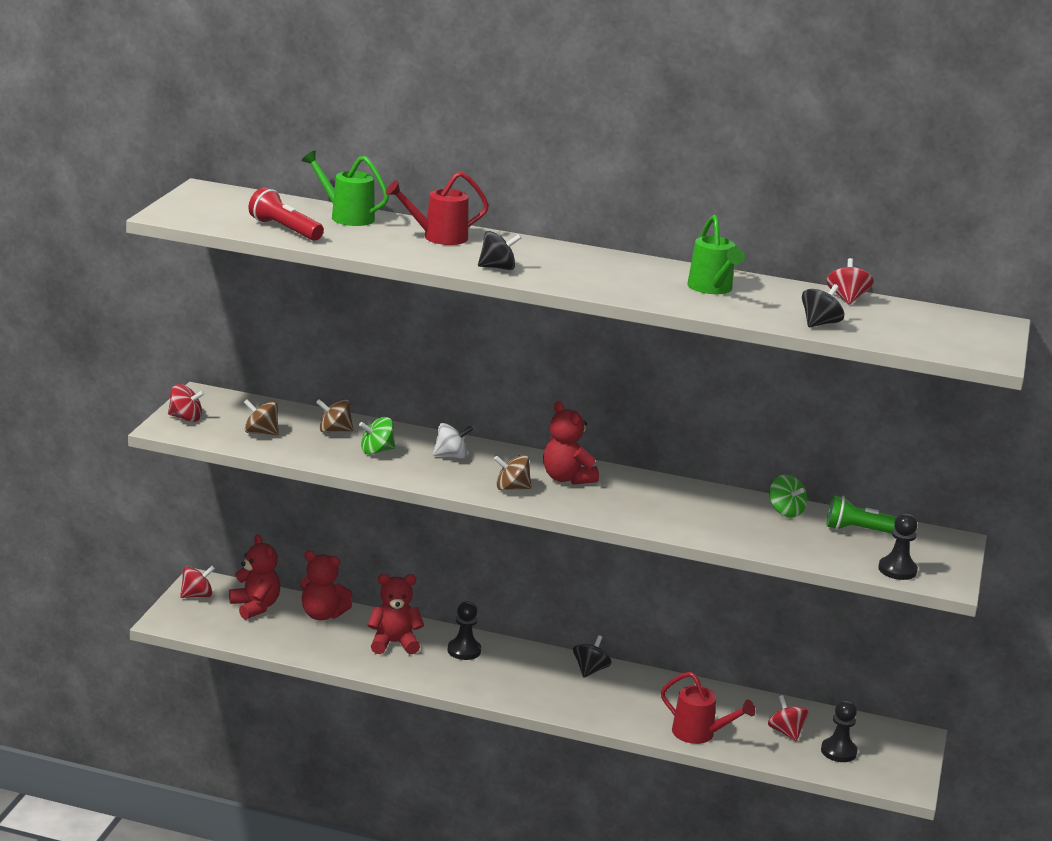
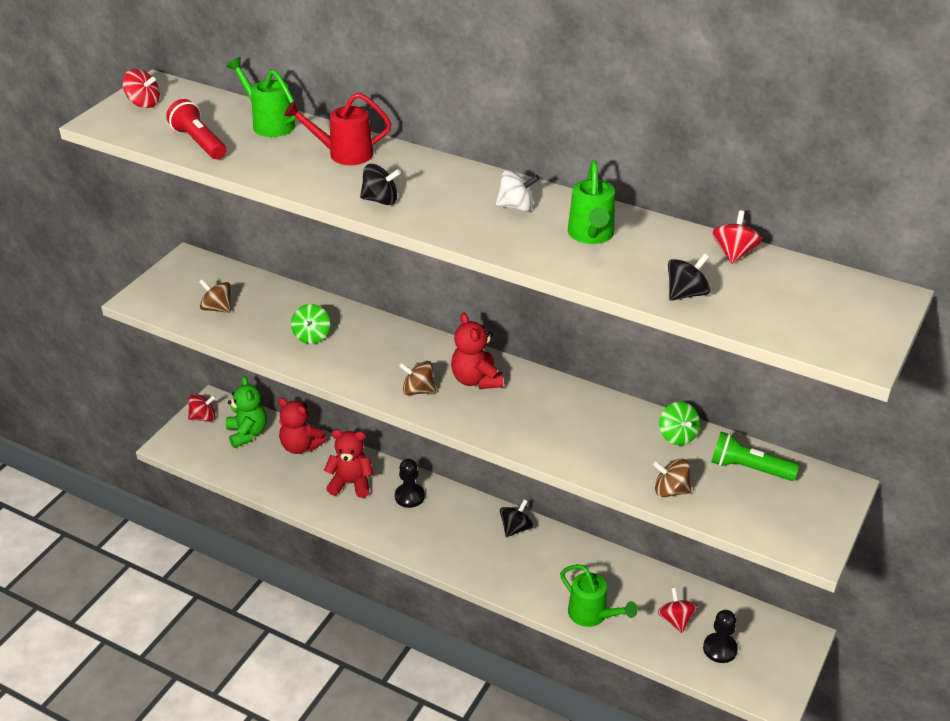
camera: 15 degrees right, 15 degrees up
(185, 418) = (159, 288): red spinning top -> red spinning top (143, 103)
(255, 607) = (247, 433): red teddy bear -> green teddy bear
(334, 431) = (284, 308): brown spinning top -> brown spinning top (670, 490)
(376, 451) = (312, 336): green spinning top -> green spinning top turned 75 degrees counterclockwise
(451, 456) = (378, 345): white spinning top -> white spinning top (516, 207)
(699, 734) = (592, 615): red watering can -> green watering can
(897, 570) = (766, 527): black pawn -> none

